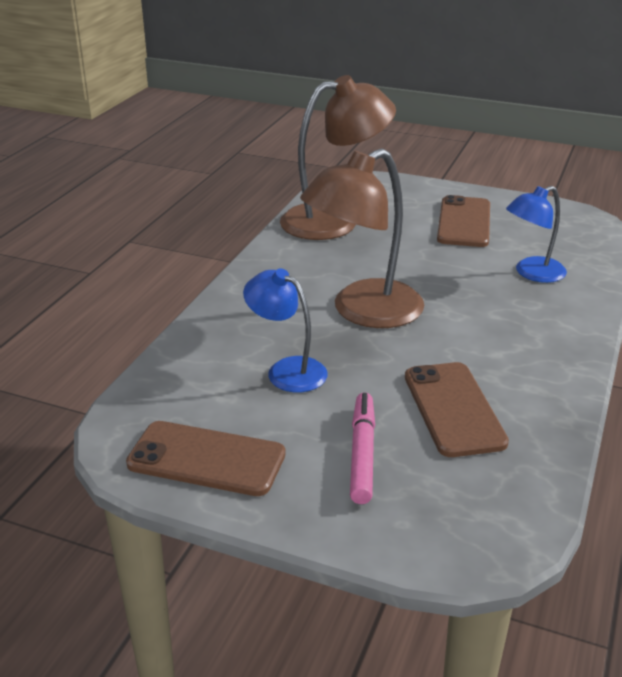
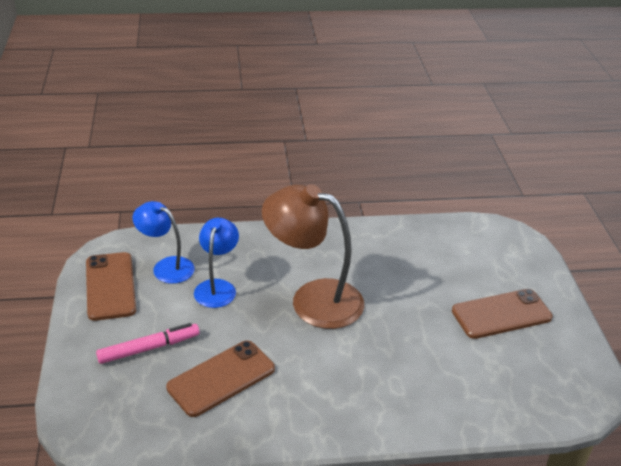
camera: 60 degrees right, 5 degrees up
(334, 220) = (434, 243): brown lamp -> none
(532, 273) = (448, 377): blue lamp -> blue lamp (166, 267)

